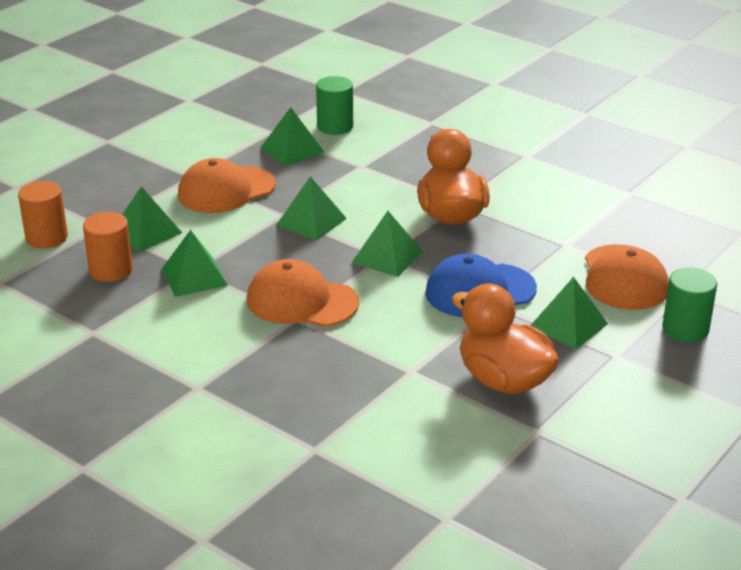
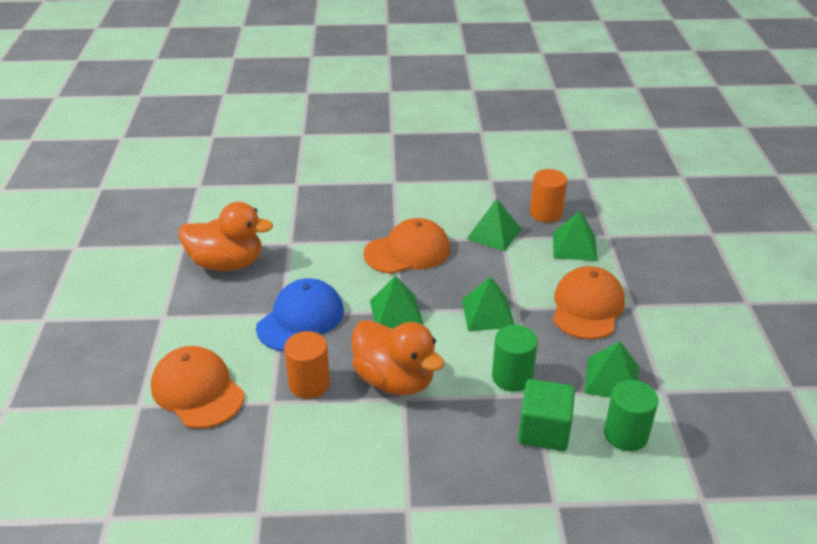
camera: 140 degrees right, 5 degrees up
(46, 237) = (619, 212): orange cylinder -> orange cylinder (309, 384)
(384, 149) = (544, 431): none -> green cube
(568, 325) = (213, 323): green pyramid -> none
(685, 329) = (121, 364): green cylinder -> green cylinder (512, 377)

